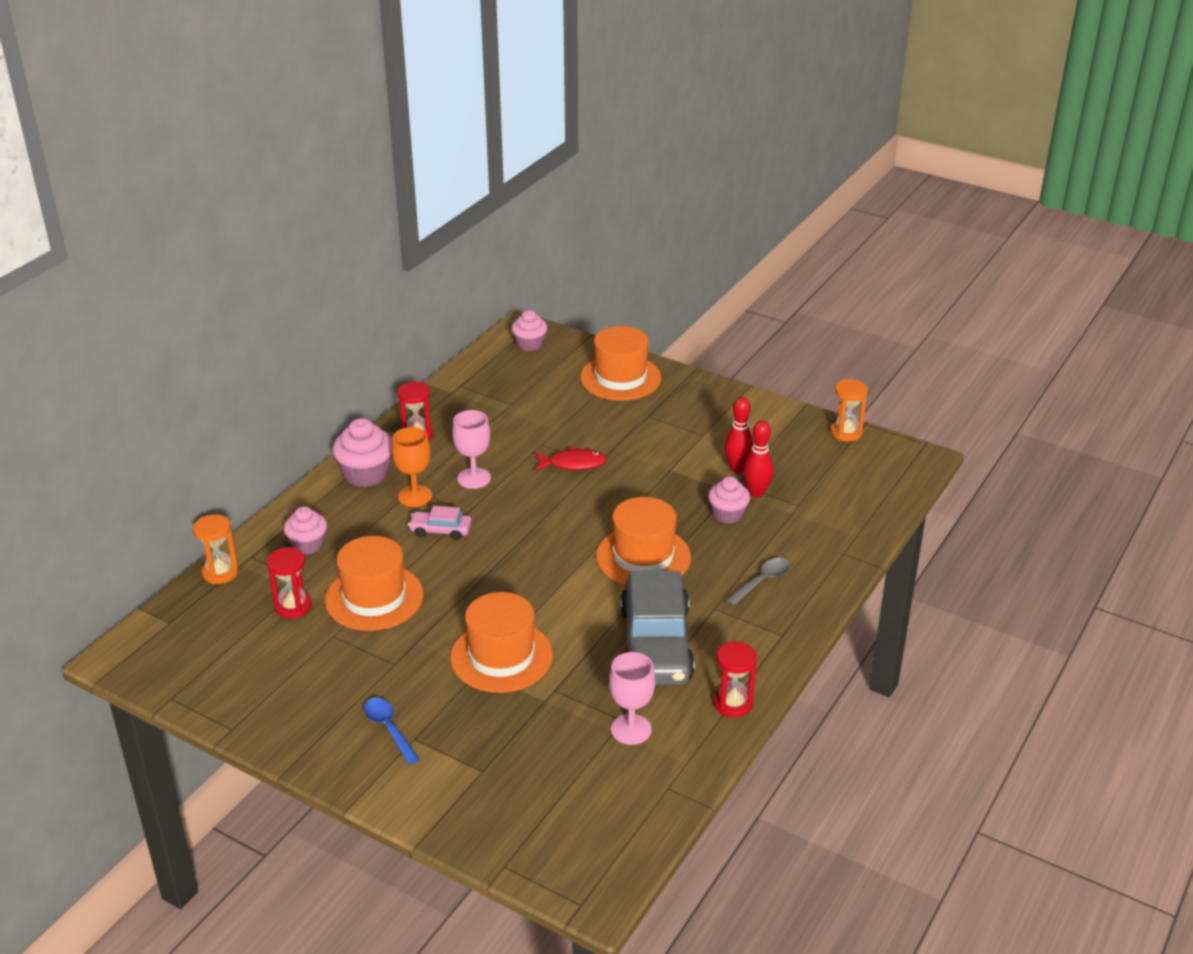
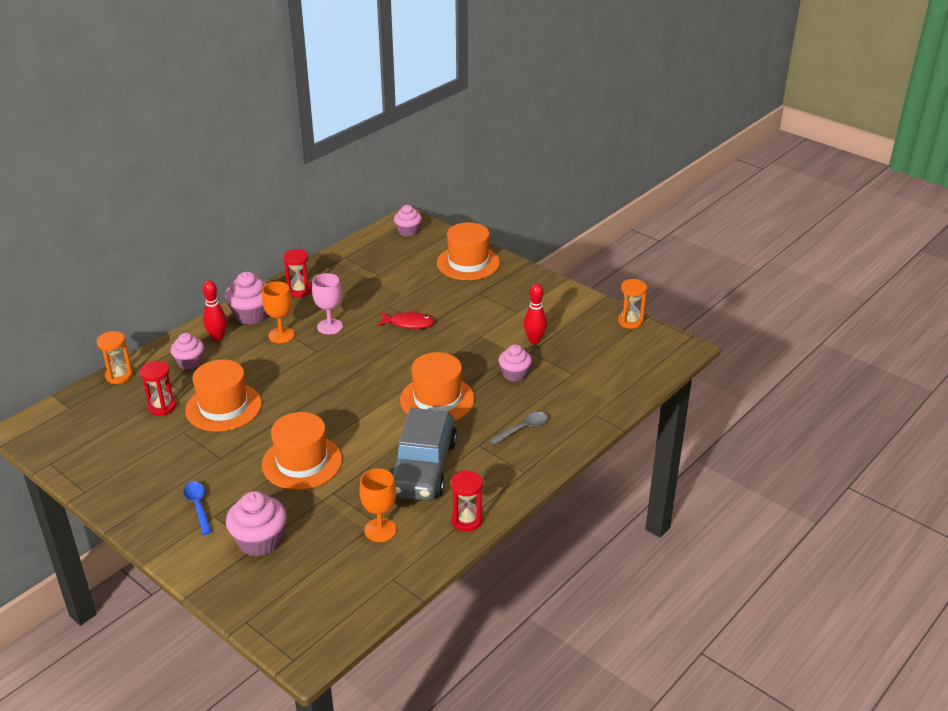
camera: 10 degrees right, 0 degrees up
(440, 530) = (291, 363): pink car -> none
(484, 763) = (259, 541): none -> pink cupcake
(631, 729) = (380, 530): pink goblet -> orange goblet
(756, 493) = (543, 360): red bowling pin -> red bowling pin (217, 337)

